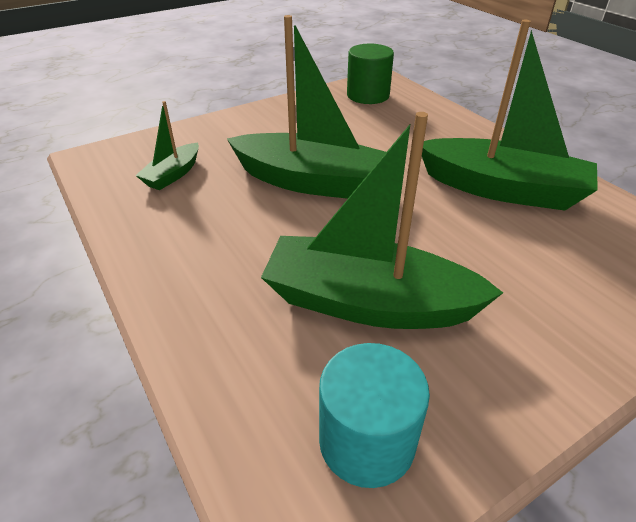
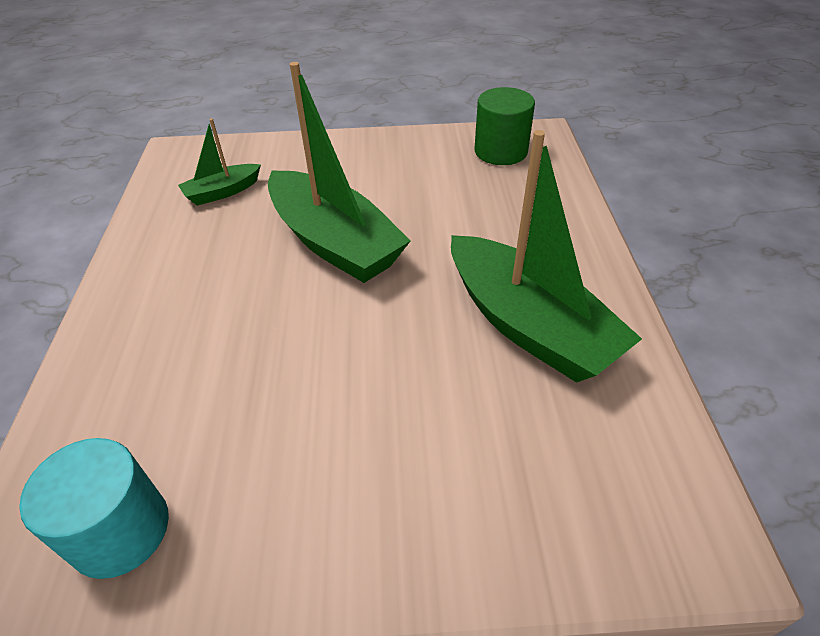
camera: 30 degrees right, 5 degrees up
(368, 303) = (254, 398): green boat -> none

